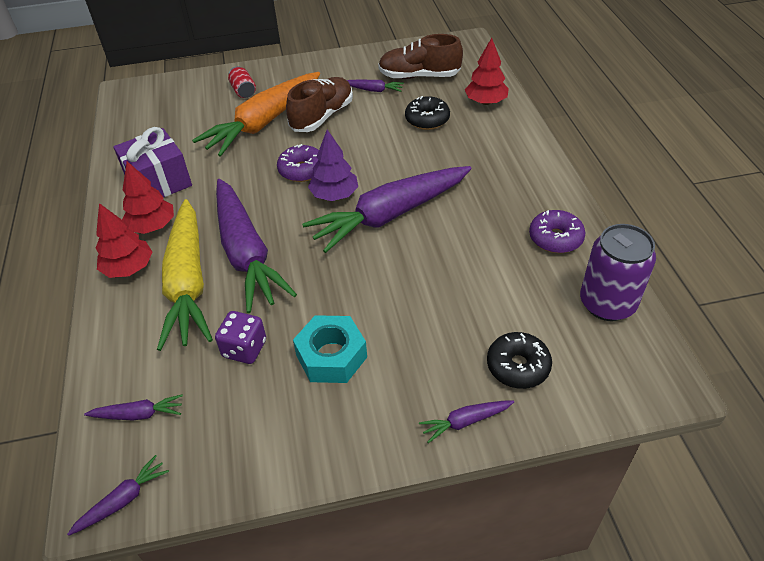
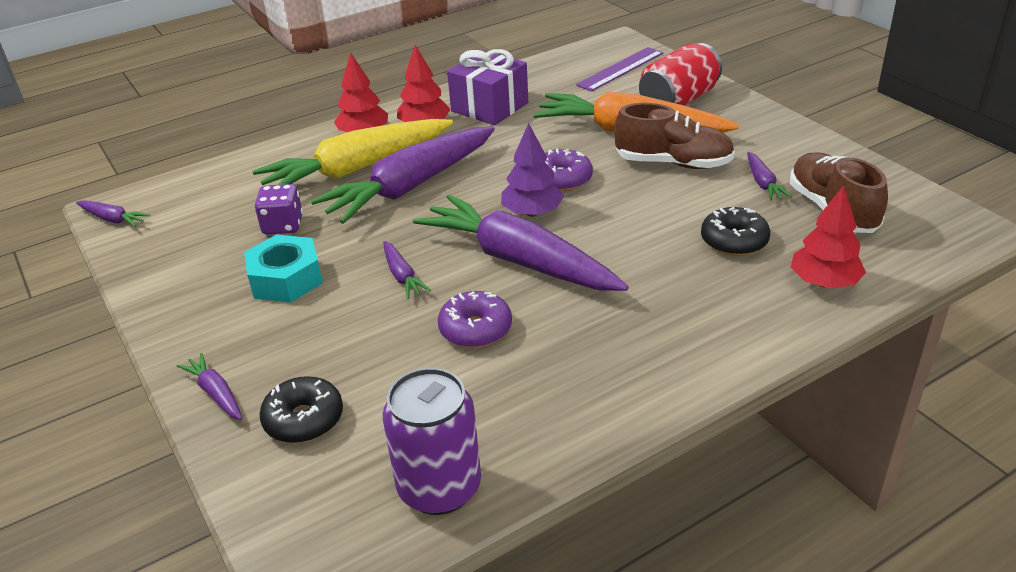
camera: 70 degrees right, 10 degrees down
(138, 414) = (197, 197): purple carrot -> purple carrot (402, 276)
(169, 102) = (620, 69): none -> purple ruler
(243, 91) = (678, 101): red can -> red can, size x1.93
(555, 238) = (550, 412): purple donut -> purple donut (475, 329)

